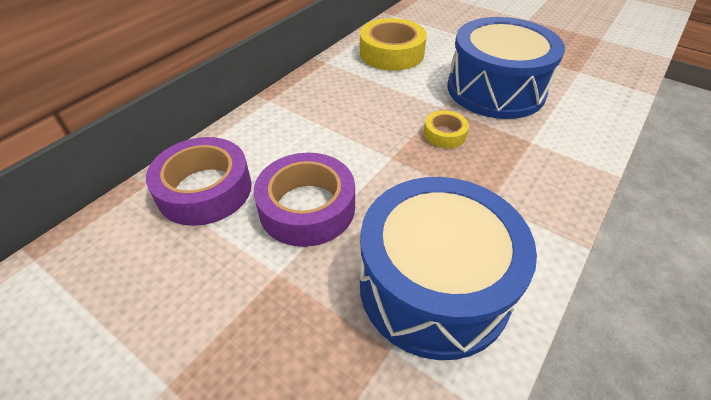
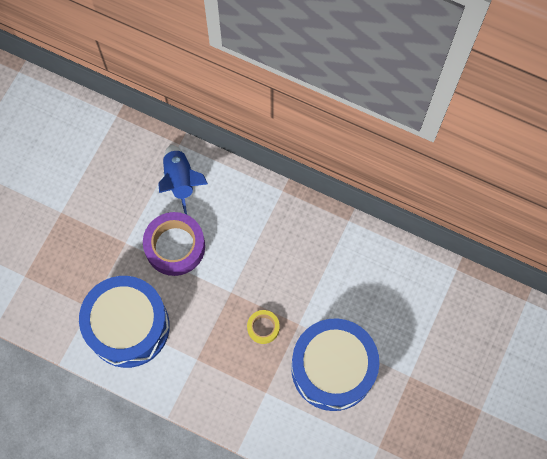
camera: 80 degrees right, 25 degrees up
(205, 189) = (180, 181): purple tape -> blue rocket
(391, 53) = (376, 275): yellow tape -> none

